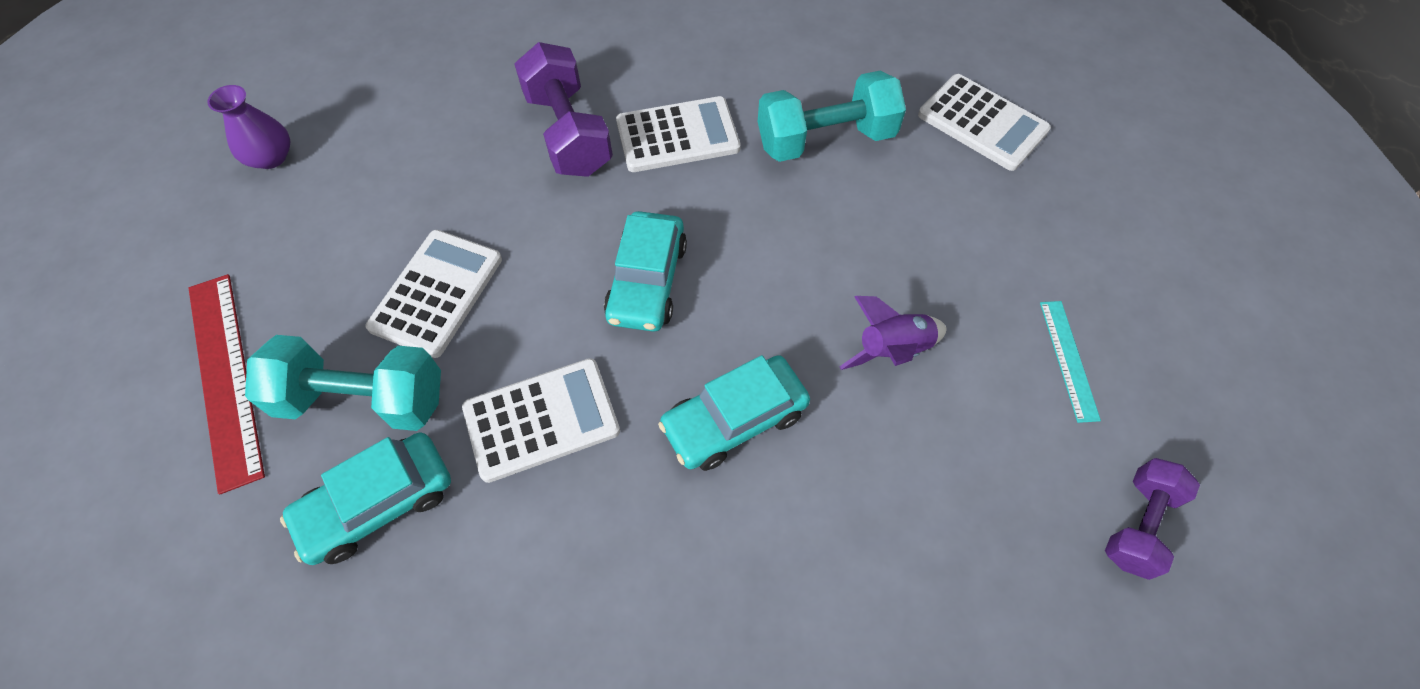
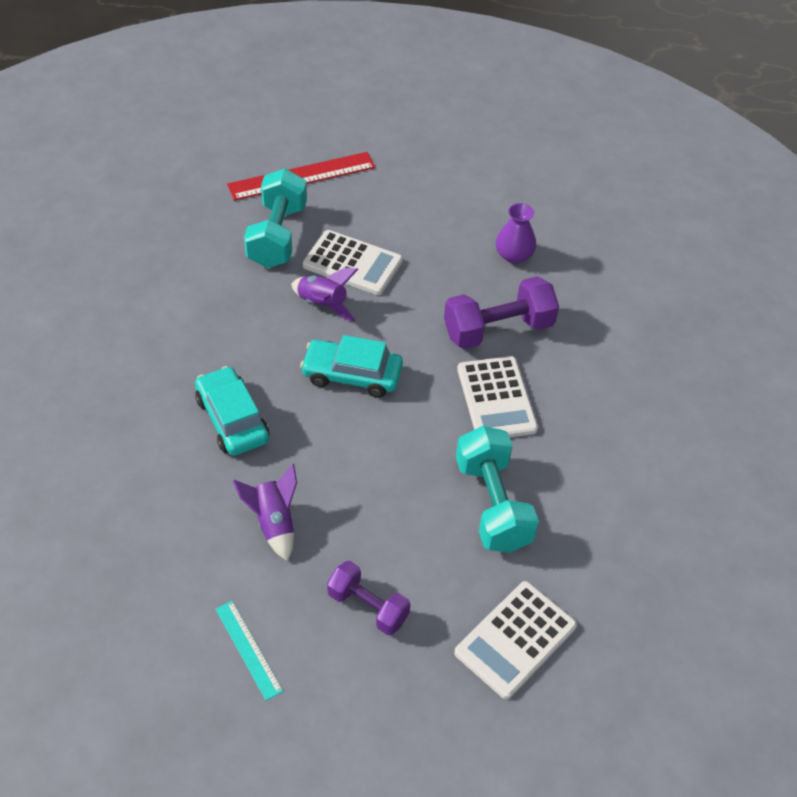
camera: 90 degrees right, 10 degrees down
(271, 157) = (474, 173): purple vase -> purple vase (514, 255)
(378, 504) = (208, 248): turquoise car -> none
(518, 324) = (323, 305): none -> purple rocket
(541, 420) = (249, 318): white calculator -> none
(1068, 359) = (248, 649): turquoise ruler -> turquoise ruler turned 60 degrees clockwise
(1138, 524) = (104, 661): purple dumbbell -> purple dumbbell (368, 607)

